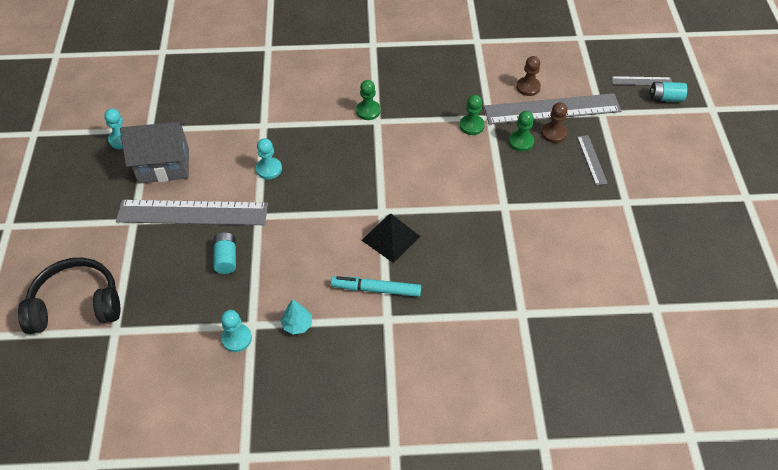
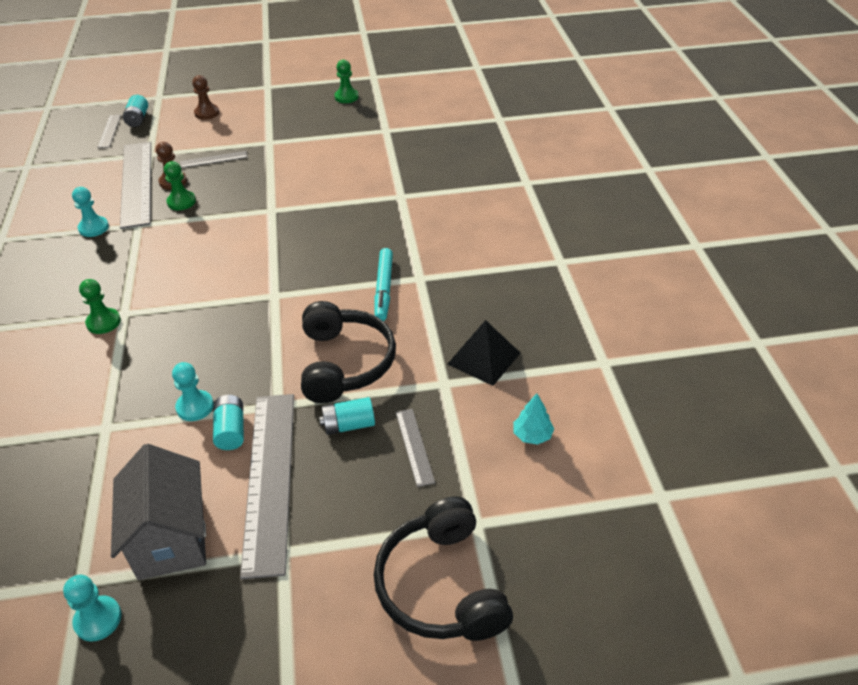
camera: 95 degrees left, 10 degrees down
(193, 298) = (414, 446): none -> grey ruler
(236, 338) = (465, 393): turquoise pawn -> turquoise pawn (93, 228)
(241, 190) = (231, 431): none -> turquoise battery
(290, 257) = (344, 363): none -> black headphones
(297, 324) = (437, 344): turquoise tree -> turquoise tree (532, 435)
(390, 238) = (313, 285): black pyramid -> black pyramid (484, 358)
(471, 125) = (149, 236): green pawn -> green pawn (346, 97)
(528, 87) = (97, 199): brown pawn -> brown pawn (207, 113)

